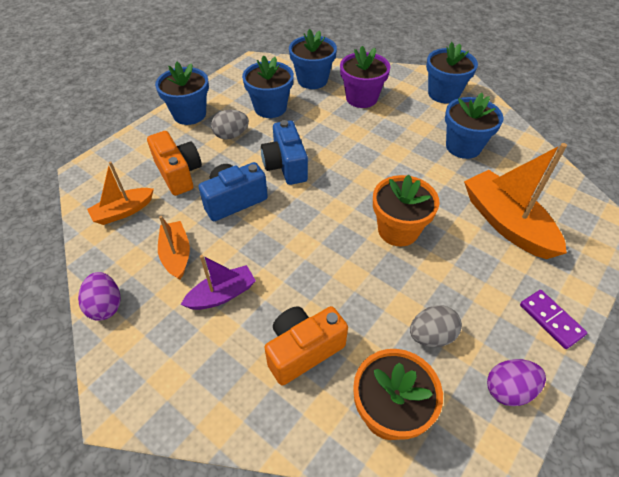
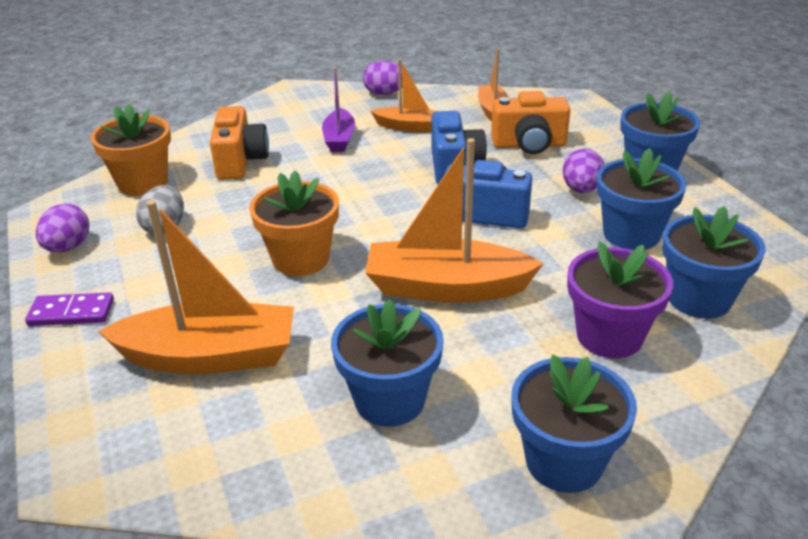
camera: 120 degrees right, 15 degrees down
(231, 135) = (581, 189): grey egg -> purple egg
(371, 157) = (446, 287): none -> orange boat

